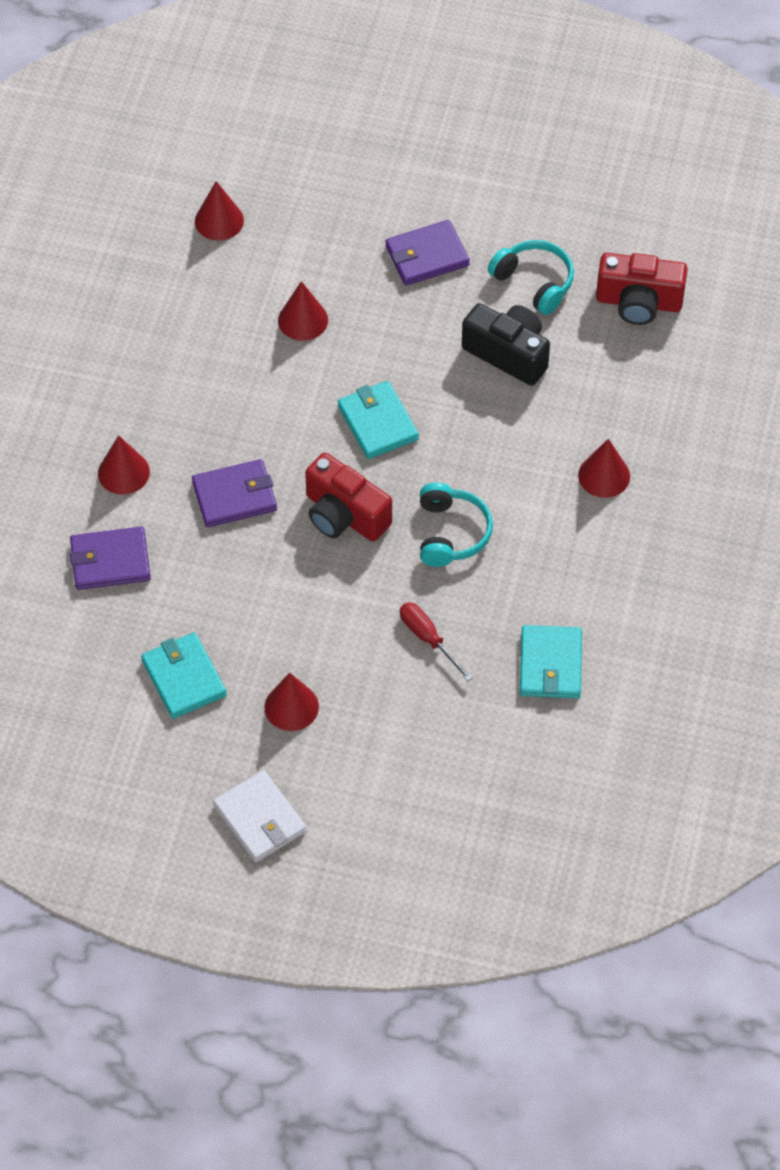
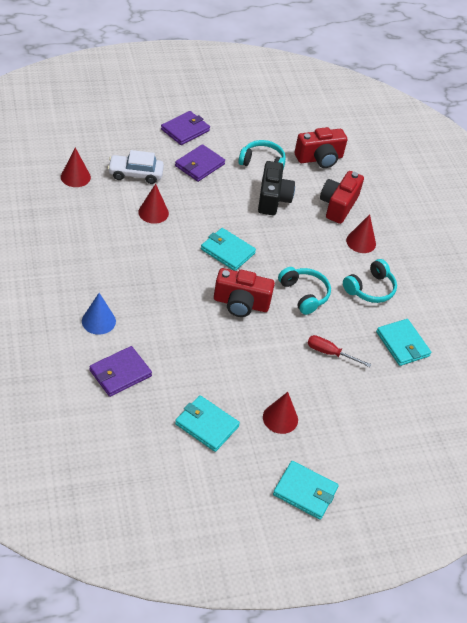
camera: 35 degrees left, 10 degrees down
(123, 472) = (98, 321): red cone -> blue cone
(235, 496) = (172, 313): purple wallet -> purple wallet (185, 130)
(260, 819) = (305, 492): white wallet -> turquoise wallet
(314, 242) = (135, 174): none -> white car
(508, 353) = (272, 199): black camera -> black camera turned 90 degrees clockwise
(562, 559) = (370, 289): none -> turquoise headphones
(611, 399) = (338, 205): none -> red camera

